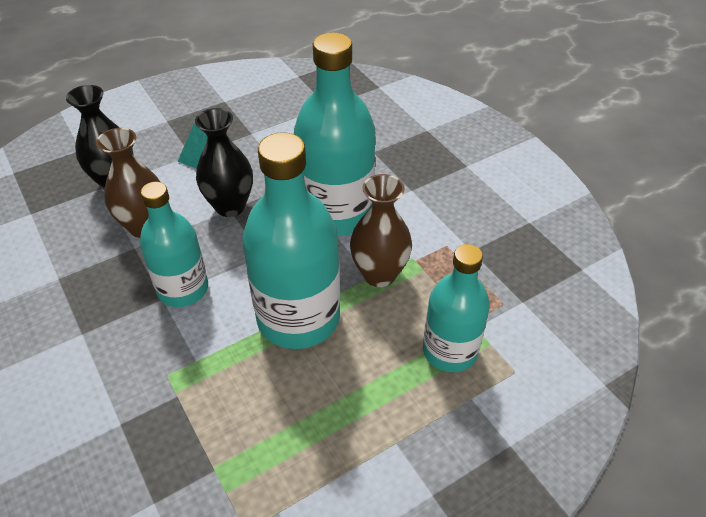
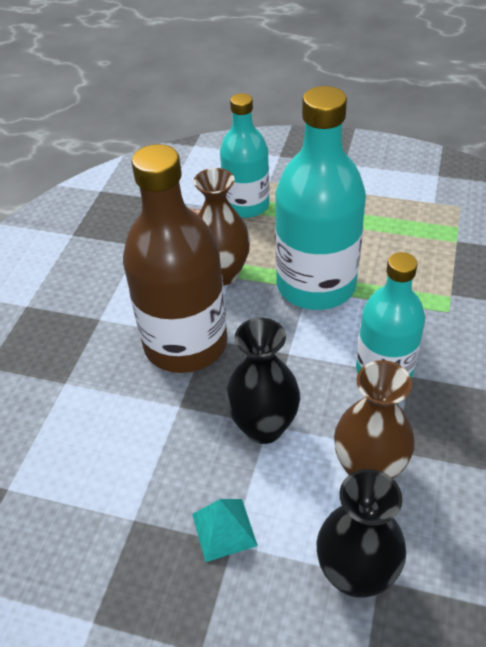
camera: 130 degrees left, 0 degrees up
(336, 214) = (185, 343): turquoise bottle -> brown bottle

